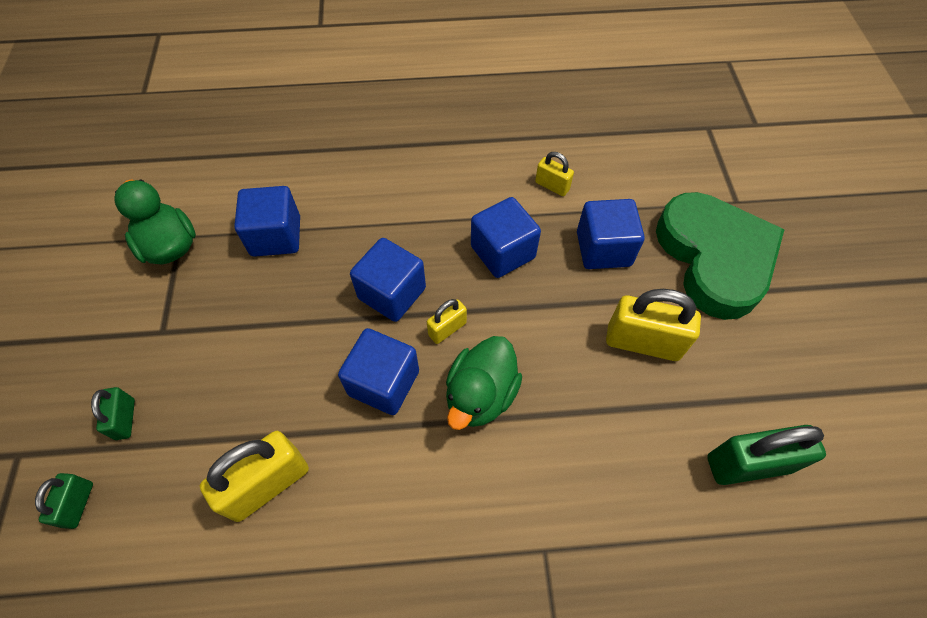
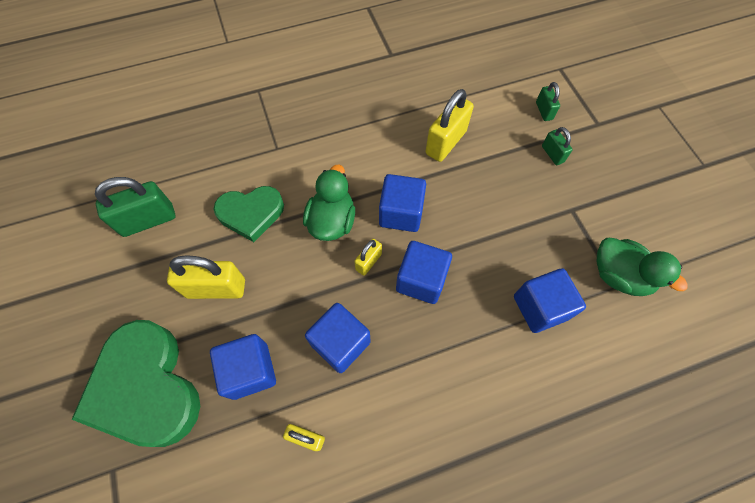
camera: 165 degrees right, 5 degrees up
(594, 435) = (251, 214): none -> green heart

